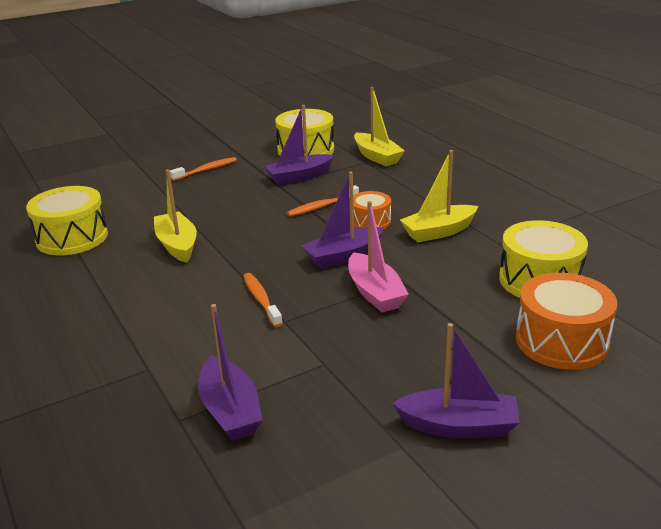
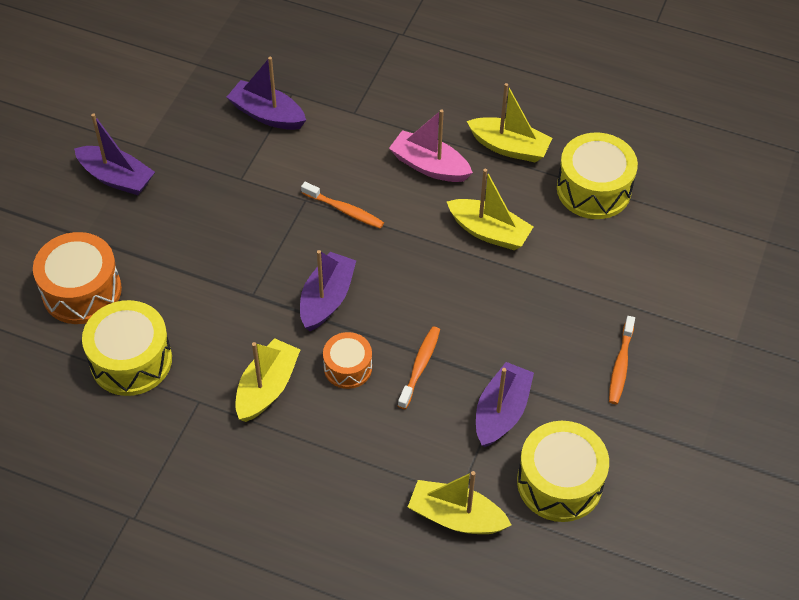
camera: 140 degrees right, 25 degrees up
(76, 283) = (509, 147): none -> yellow boat
(375, 293) = (261, 267): pink boat -> pink boat (429, 166)
(459, 426) = (116, 178): purple boat -> purple boat turned 120 degrees counterclockwise

